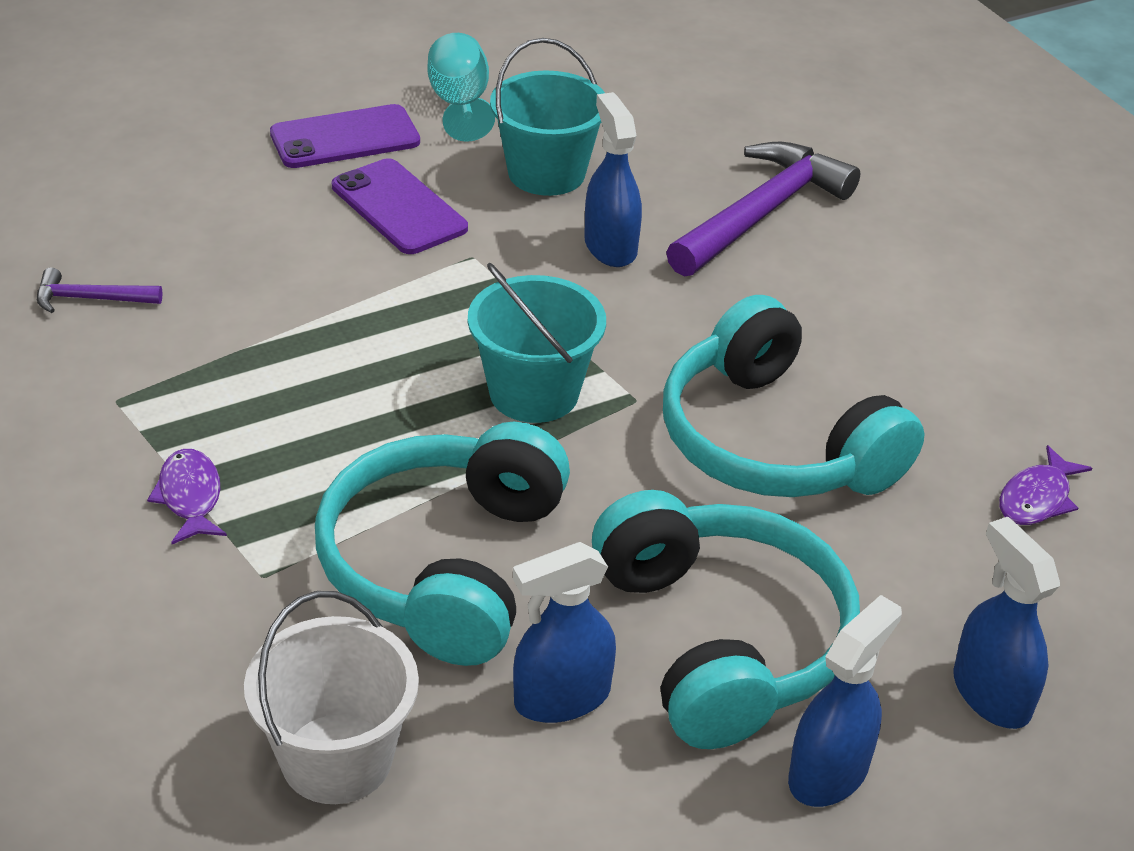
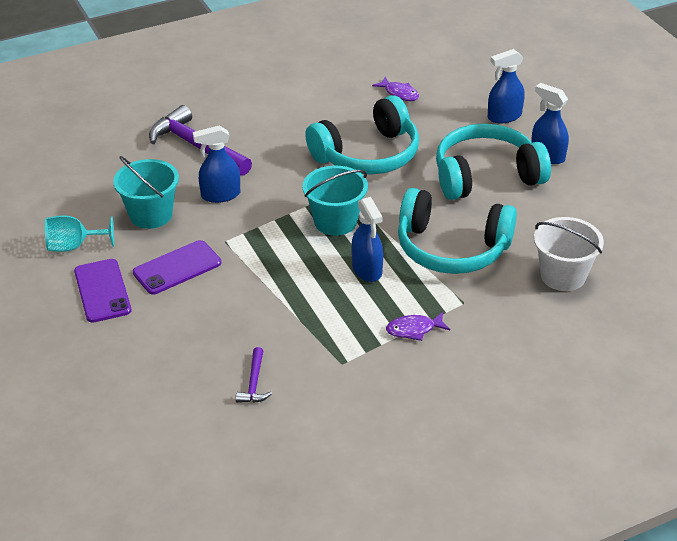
camera: 85 degrees left, 0 degrees up
(561, 698) = (522, 217): blue spray bottle -> blue spray bottle (367, 270)

